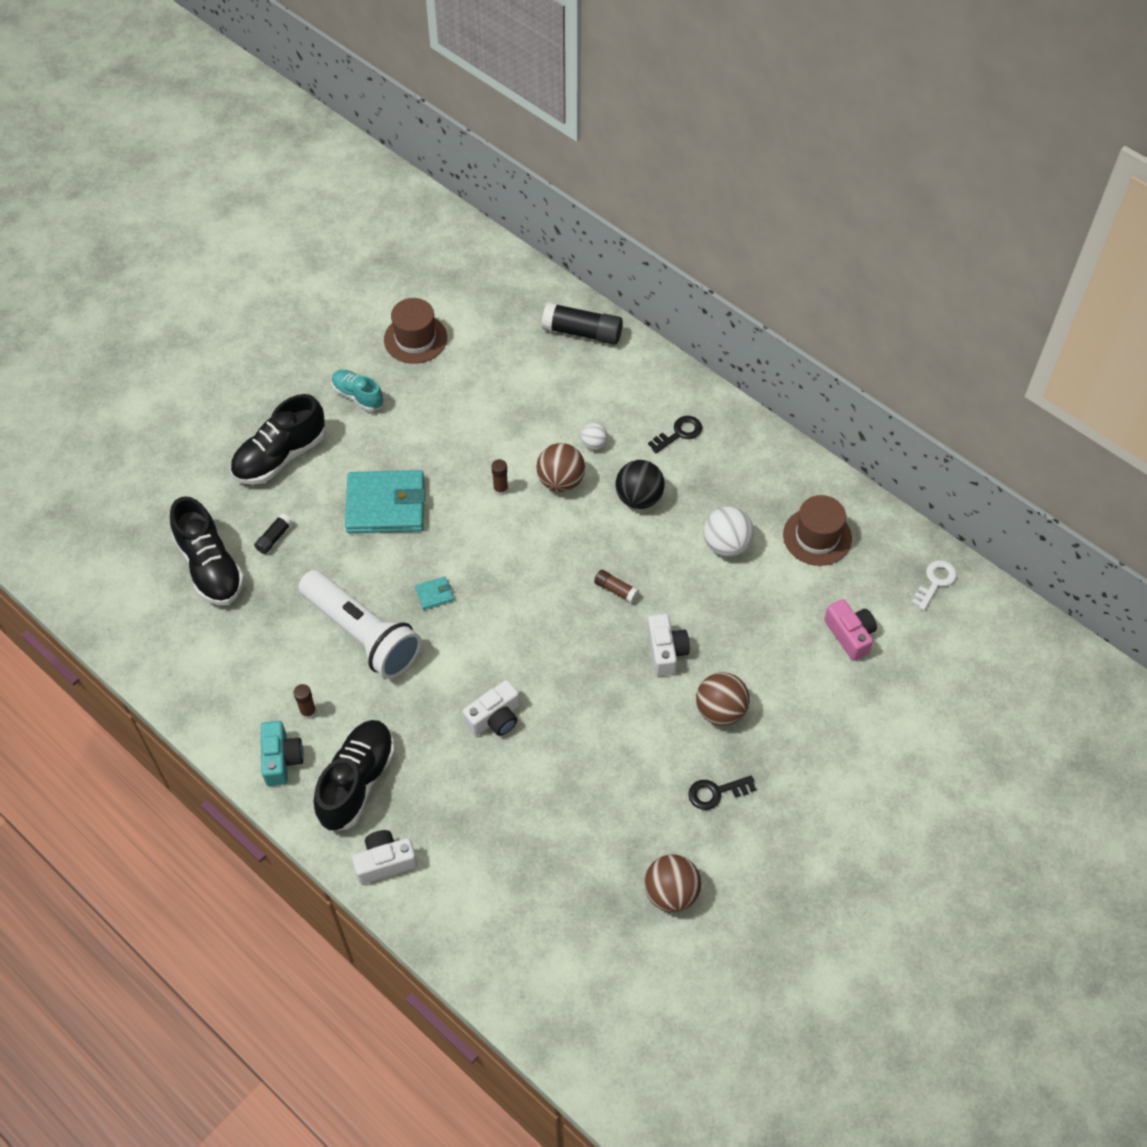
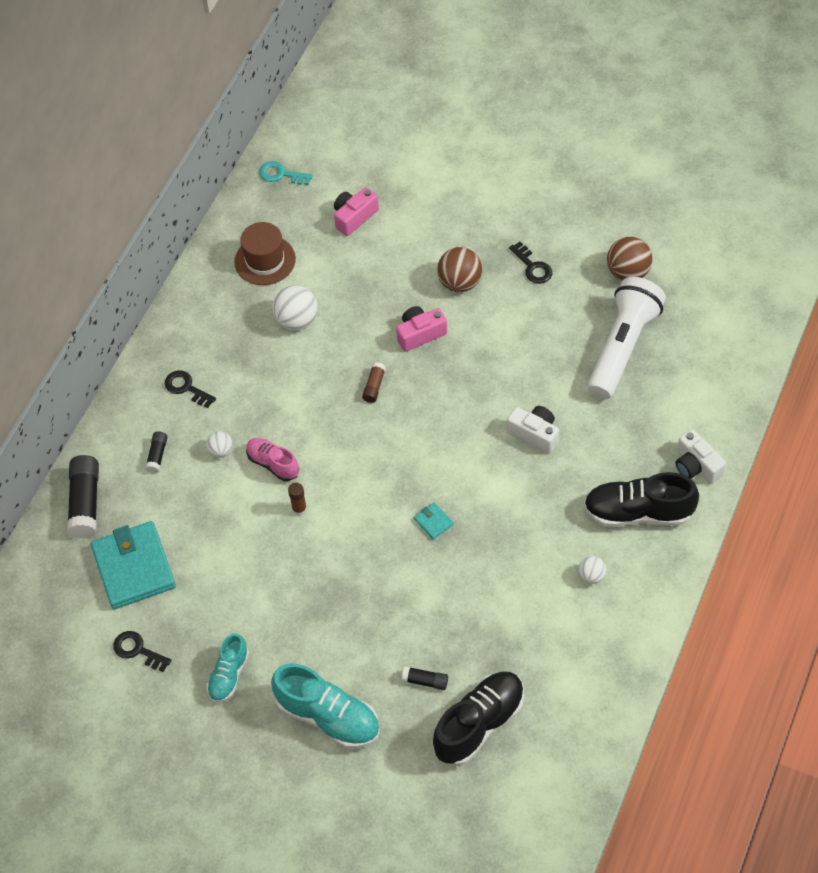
camera: 105 degrees left, 0 degrees up
(280, 456) = (328, 717): black shoe -> turquoise shoe
(281, 759) = (644, 578): turquoise camera -> none
(308, 712) = (591, 576): brown glue stick -> white ball
(362, 634) = (497, 564): white flashlight -> white flashlight (622, 347)
(386, 505) = (352, 598): turquoise wallet -> turquoise wallet (133, 567)
(415, 339) = (137, 650): brown hat -> black key
(560, 481) = (273, 464): brown ball -> pink shoe
(610, 394) = (157, 455): none -> black glue stick
(639, 498) = (270, 398): black ball -> none
(665, 651) = (420, 334): white camera -> pink camera
(935, 582) = (281, 174): white key -> turquoise key

